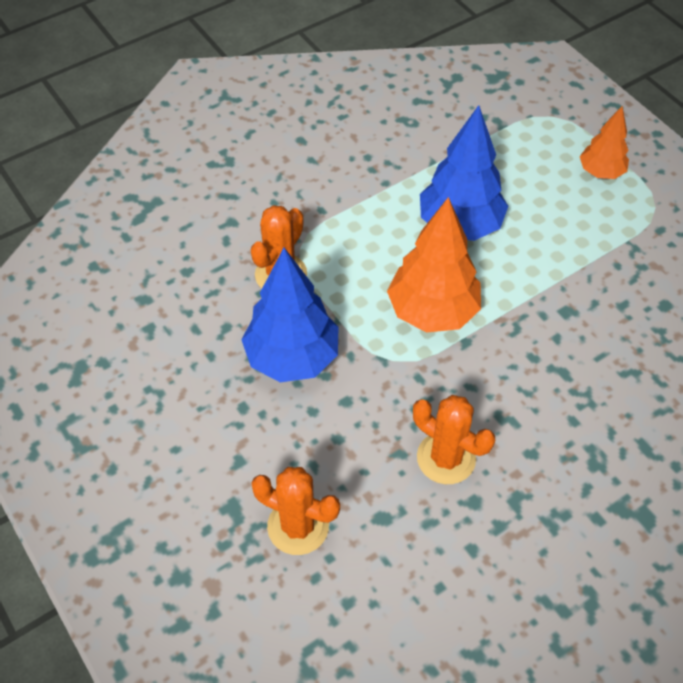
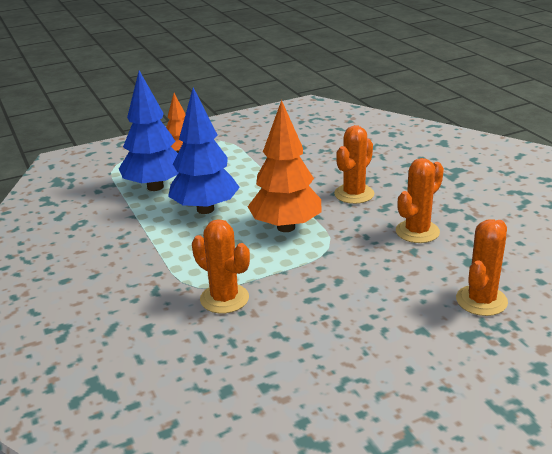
camera: 80 degrees left, 25 degrees down
(292, 358) = (318, 296): blue tree -> blue tree (155, 187)
(533, 380) = (354, 194): none -> orange cactus

